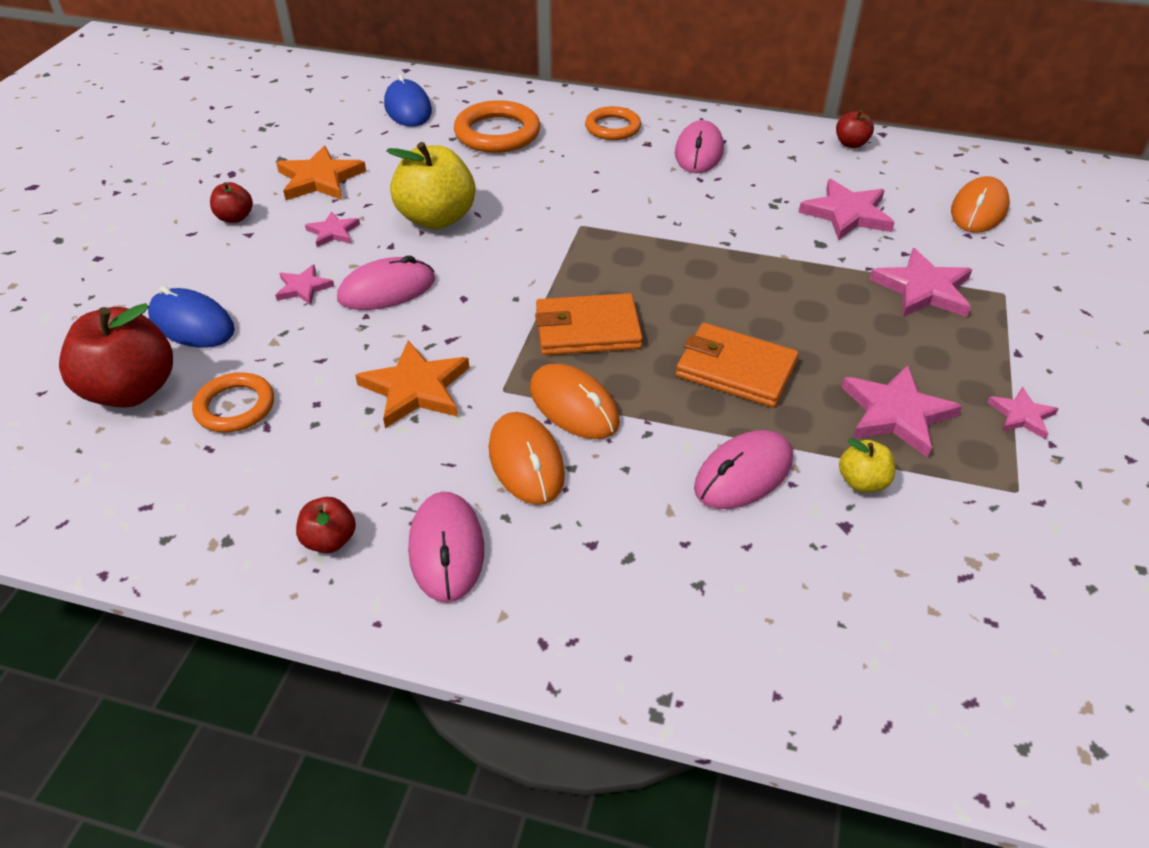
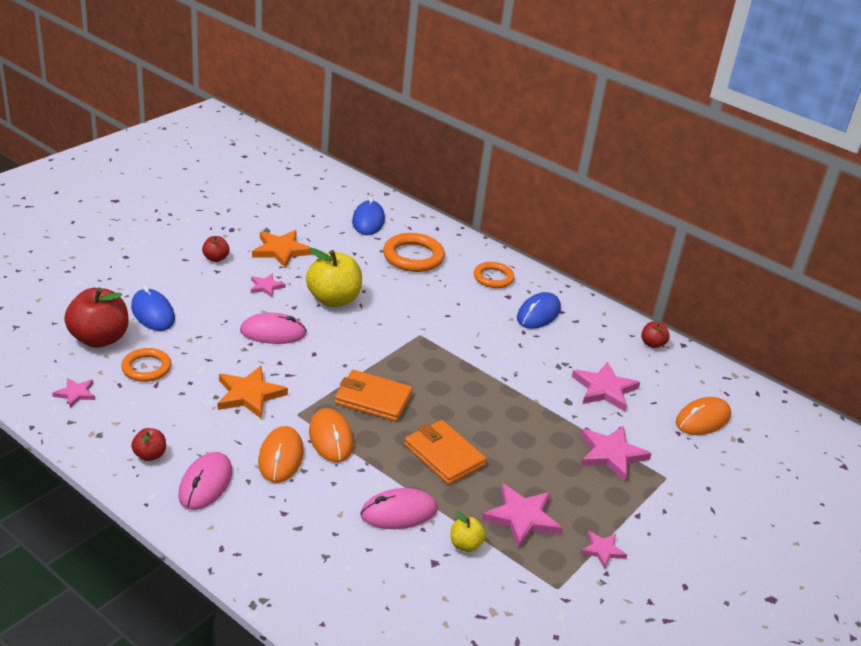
camera: 20 degrees right, 10 degrees down
(303, 288) = (226, 314): pink star -> pink star (75, 394)
(699, 152) = (538, 314): pink mouse -> blue mouse

